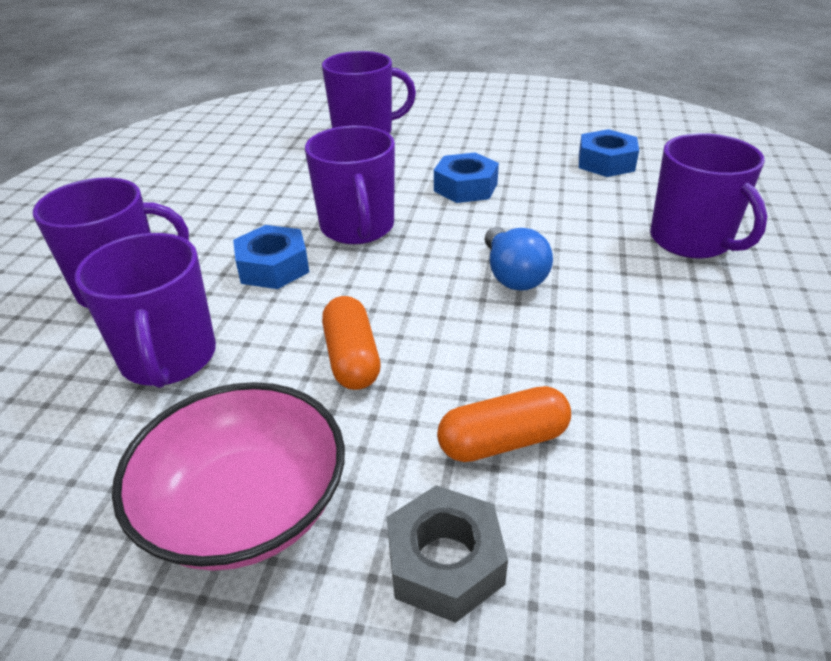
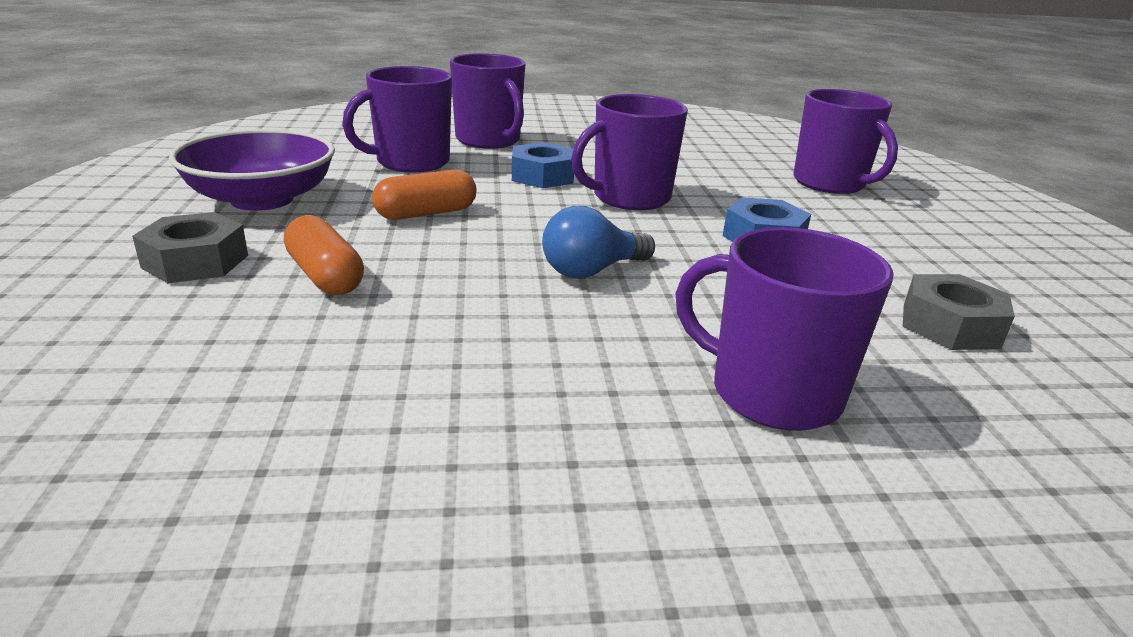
camera: 70 degrees right, 10 degrees down
(245, 507) = (262, 199): pink bowl -> purple bowl
(606, 162) = (950, 325): blue nut -> grey nut
(691, 240) = (772, 393): purple mug -> purple mug turned 75 degrees clockwise

